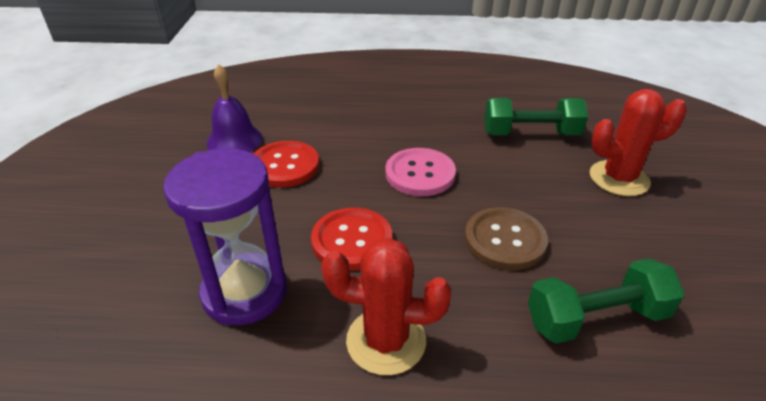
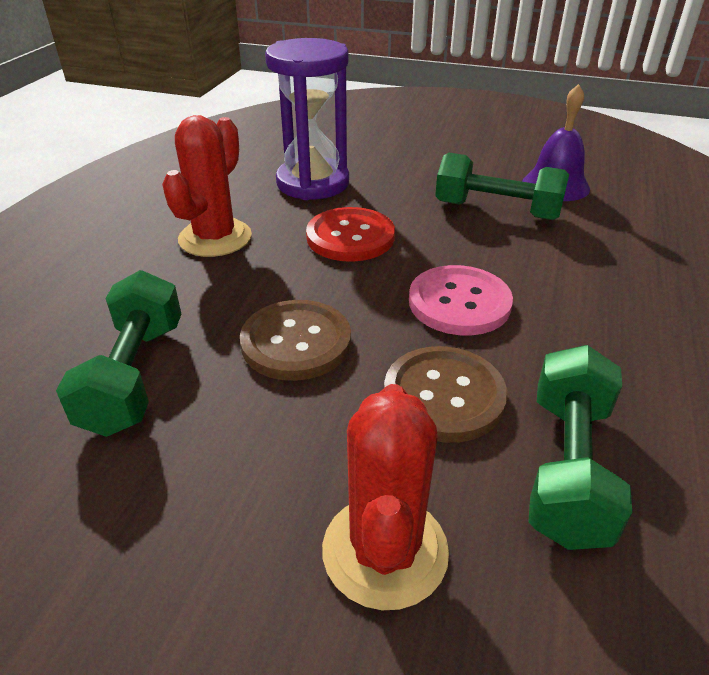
camera: 105 degrees right, 0 degrees up
(284, 166) = (497, 210): red button -> green dumbbell
(511, 172) = (444, 396): none -> brown button

